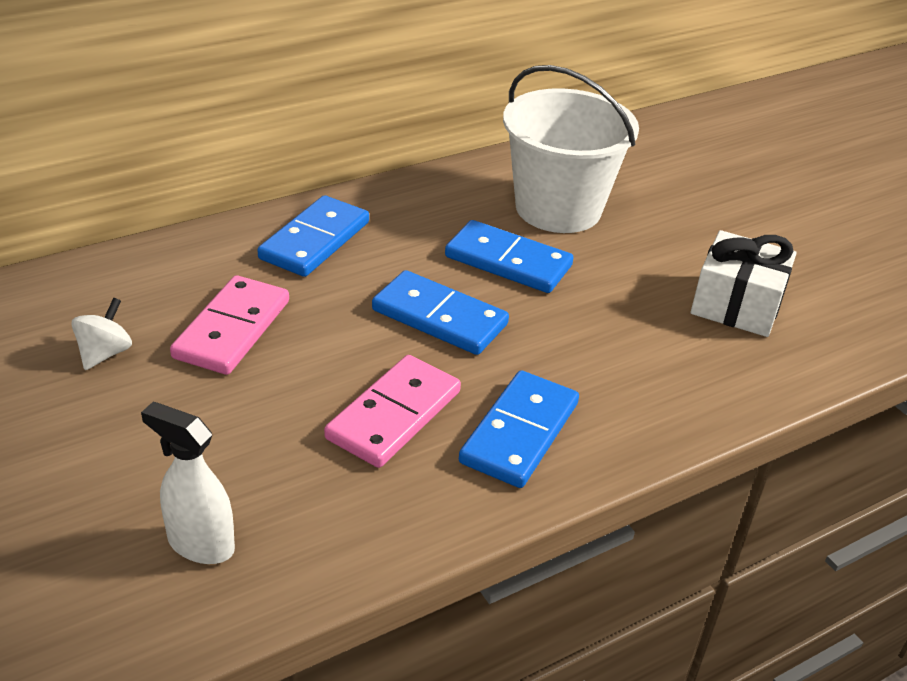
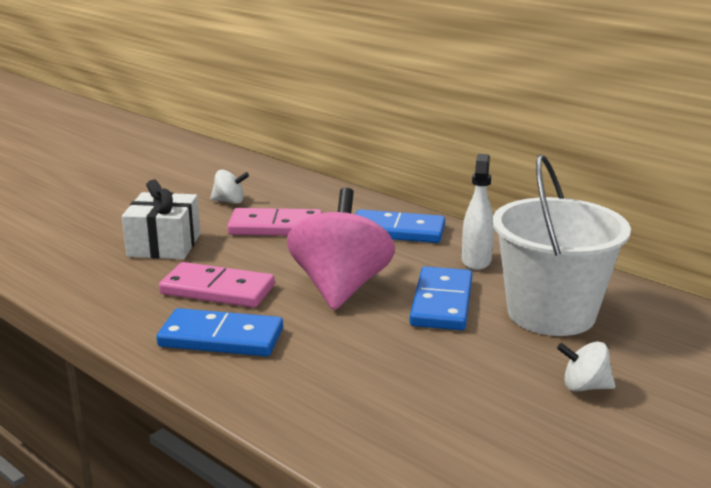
camera: 75 degrees right, 15 degrees down
(200, 544) = (79, 257): white spray bottle -> white spray bottle (476, 261)
(439, 317) = (340, 287): blue domino -> pink spinning top
(687, 235) = (584, 387): none -> white spinning top
(736, 305) = (483, 428): white gift -> white gift (164, 245)

